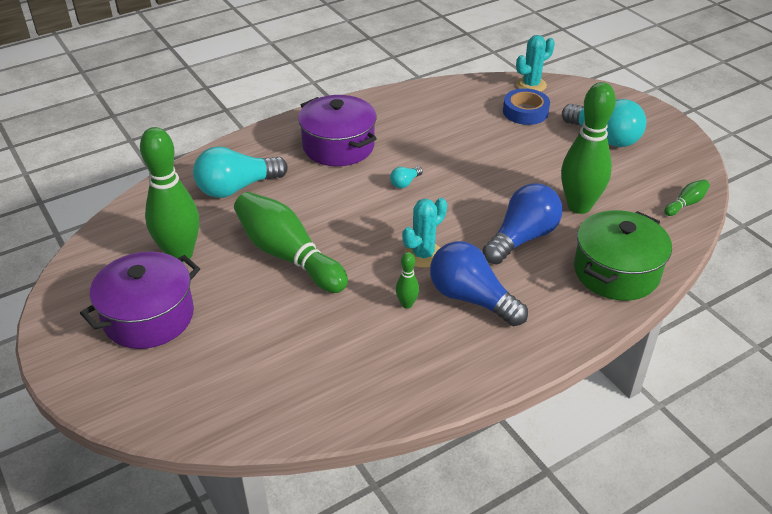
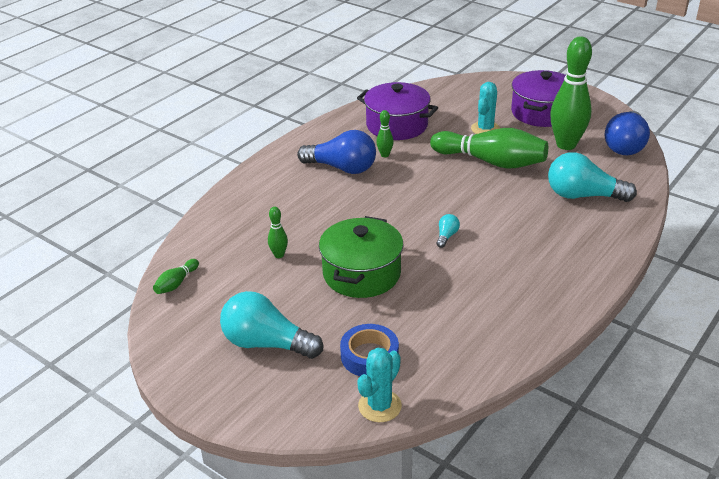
camera: 160 degrees right, 5 degrees down
(237, 188) = (583, 196): turquoise light bulb -> turquoise light bulb turned 120 degrees counterclockwise
(338, 146) = (537, 255): purple pot -> purple pot (397, 125)
(423, 255) = (393, 185): turquoise cactus -> turquoise cactus (485, 129)
(522, 238) = (321, 216): blue light bulb -> blue light bulb (625, 145)
(579, 206) = (279, 255): green bowling pin -> green bowling pin, size x0.43
(616, 272) = (238, 209): green pot -> green pot (362, 273)

